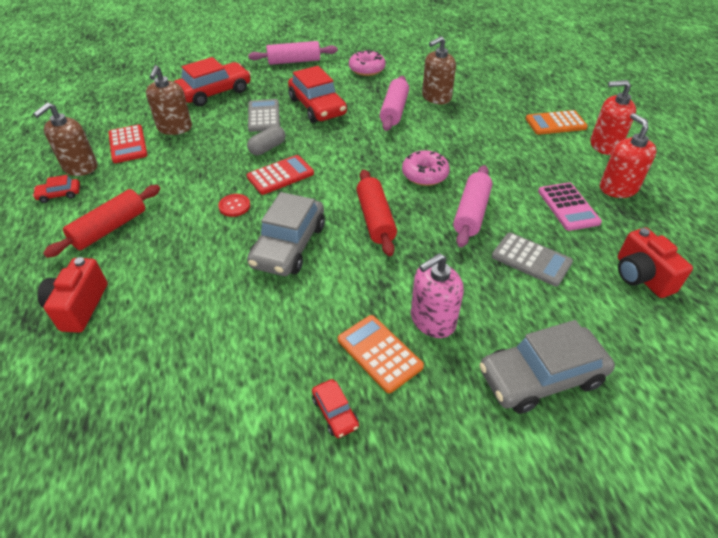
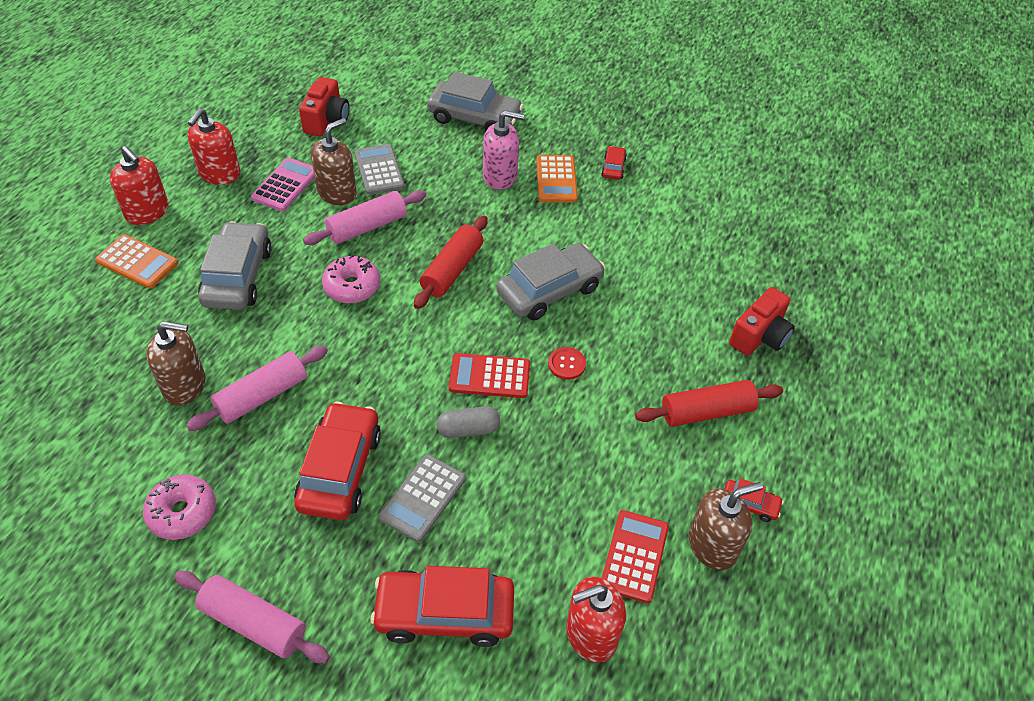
camera: 145 degrees left, 5 degrees up
(136, 113) = (591, 634): none -> red soap dispenser
(174, 128) = (555, 553): brown soap dispenser -> brown soap dispenser (337, 192)
(495, 145) = (238, 276): none -> grey car

